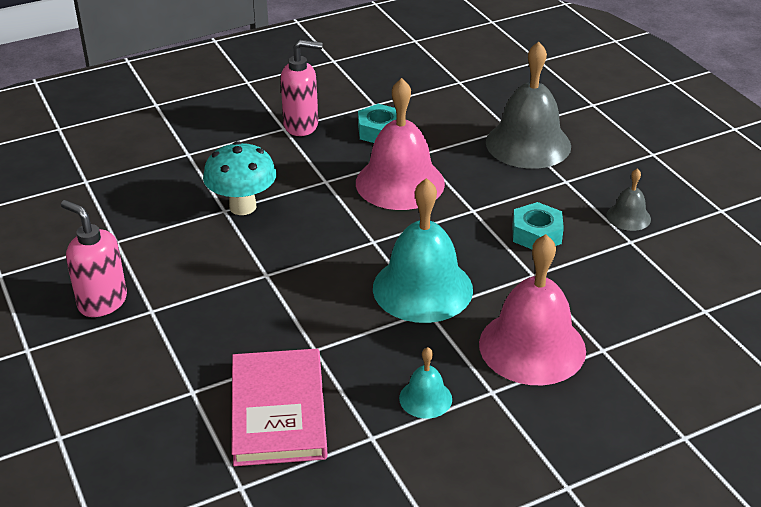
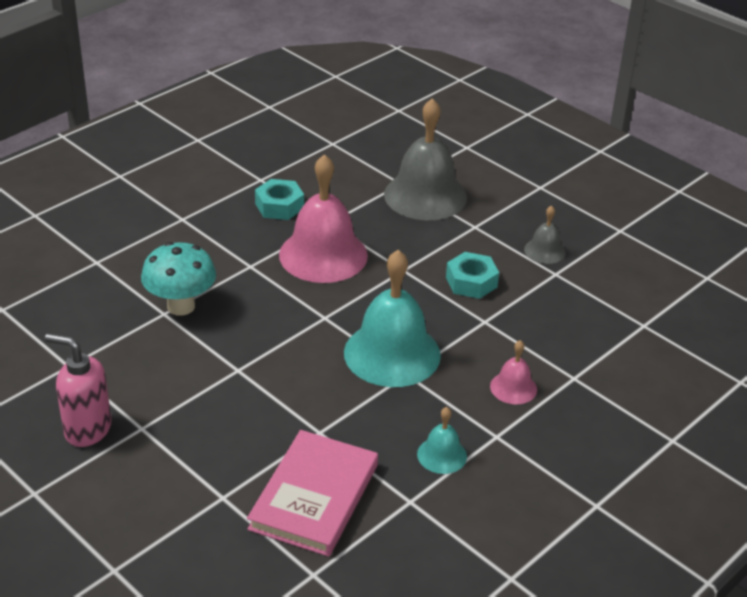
camera: 20 degrees left, 0 degrees up
(278, 411) = (314, 497): pink book -> pink book turned 45 degrees clockwise
(301, 126) = (199, 213): pink soap dispenser -> none
(532, 346) = (513, 387): pink bell -> pink bell, size x0.47

